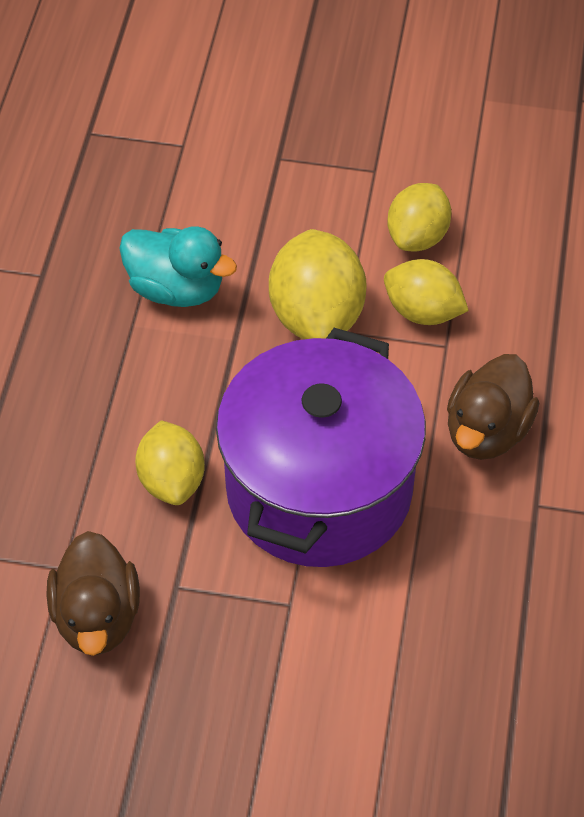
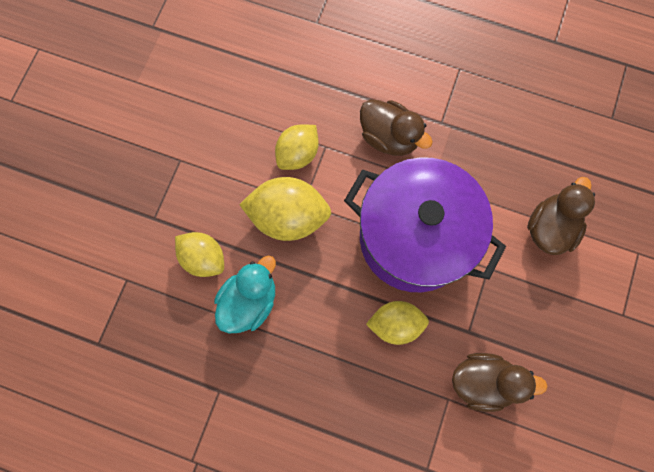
camera: 80 degrees left, 20 degrees up
(383, 696) = (550, 227): none -> brown duck
(417, 236) = (239, 145): yellow lemon -> yellow lemon (203, 258)

